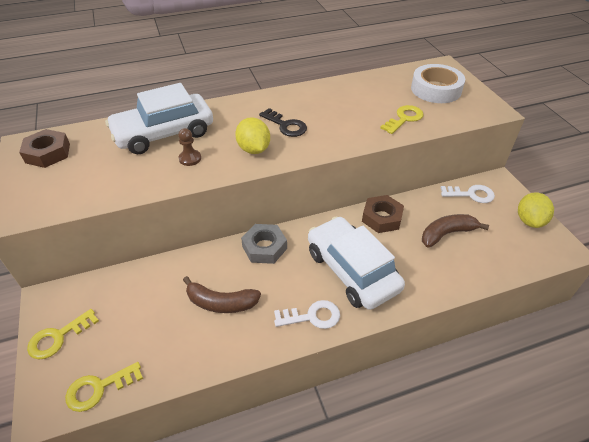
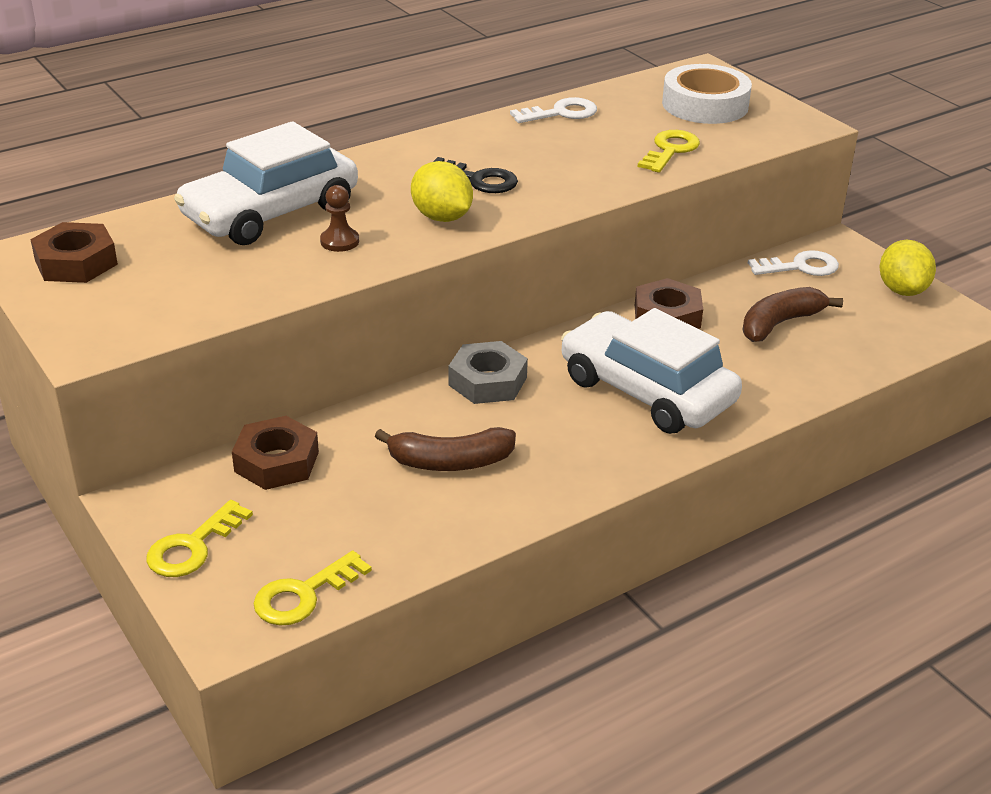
camera: 15 degrees left, 10 degrees down
(129, 284) = (276, 462): none -> brown nut
(312, 316) = (608, 456): white key -> white key (561, 113)

